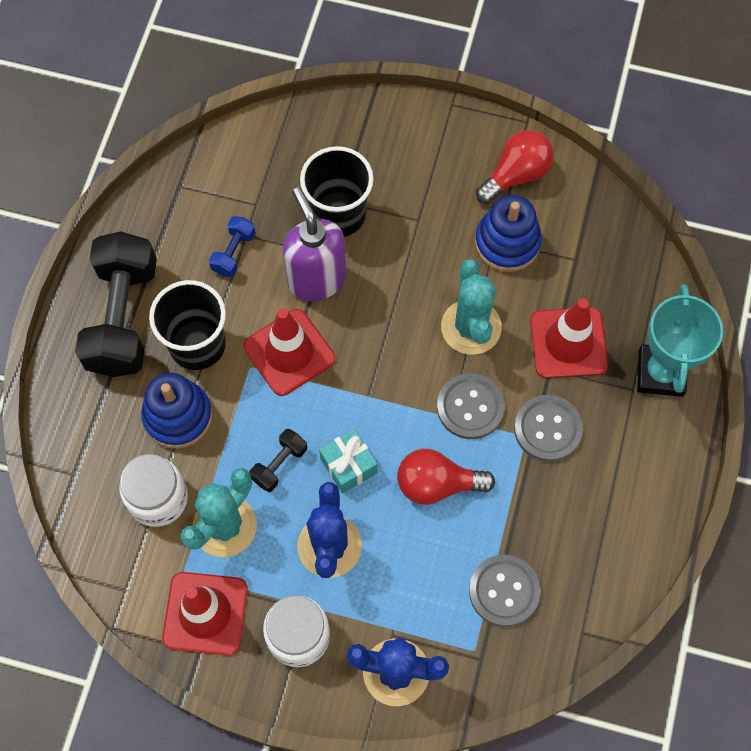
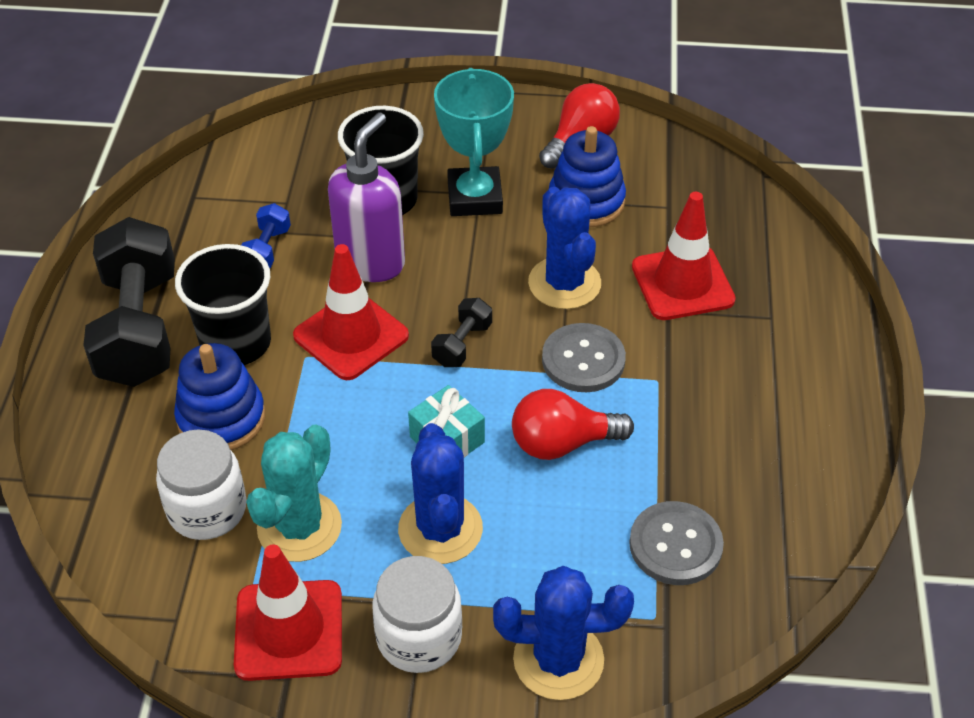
camera: 10 degrees left, 20 degrees down
(279, 464) = (359, 451): black dumbbell -> black dumbbell (462, 344)
(316, 279) = (371, 262): purple soap dispenser -> purple soap dispenser turned 60 degrees clockwise
(471, 327) = (564, 283): turquoise cactus -> blue cactus
(547, 429) = (682, 369): grey button -> none
(660, 373) = (798, 297): turquoise trophy -> turquoise trophy (475, 198)

